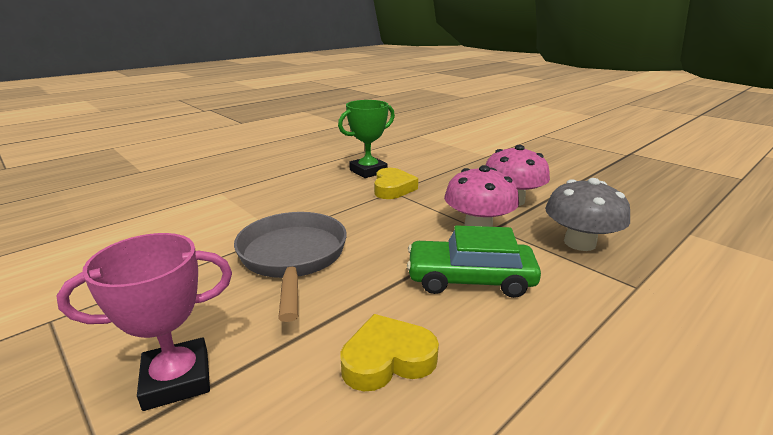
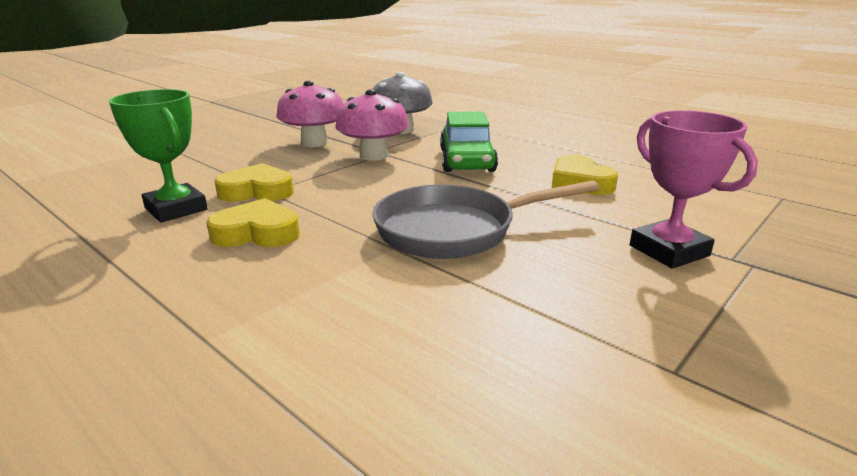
camera: 95 degrees left, 0 degrees up
(324, 193) = (257, 233): none -> yellow heart

